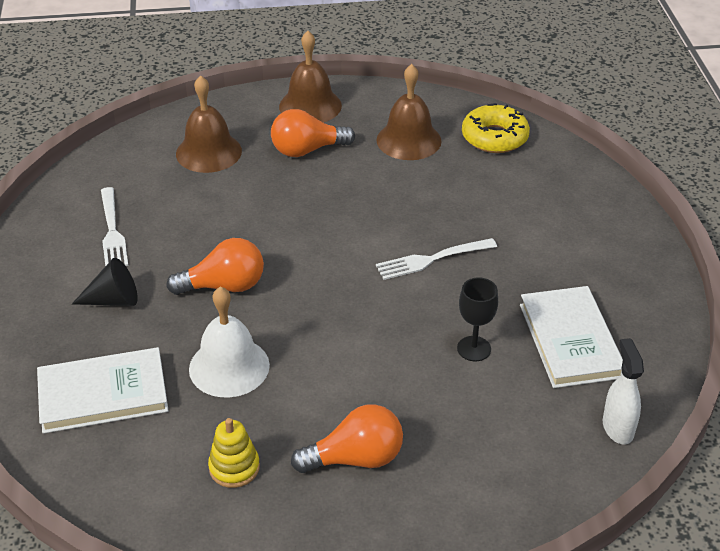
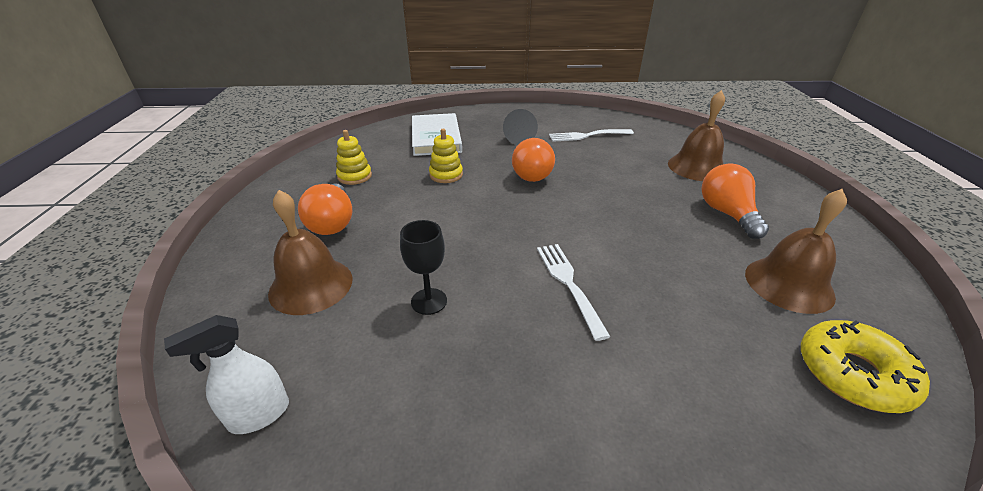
camera: 95 degrees right, 5 degrees down
(229, 367) = (446, 175): white bell -> yellow stacking toy
(310, 106) = (808, 218): brown bell -> brown bell (311, 285)
(570, 340) = (418, 392): white book -> none
(617, 428) = (259, 415): white spray bottle -> white spray bottle turned 150 degrees clockwise

